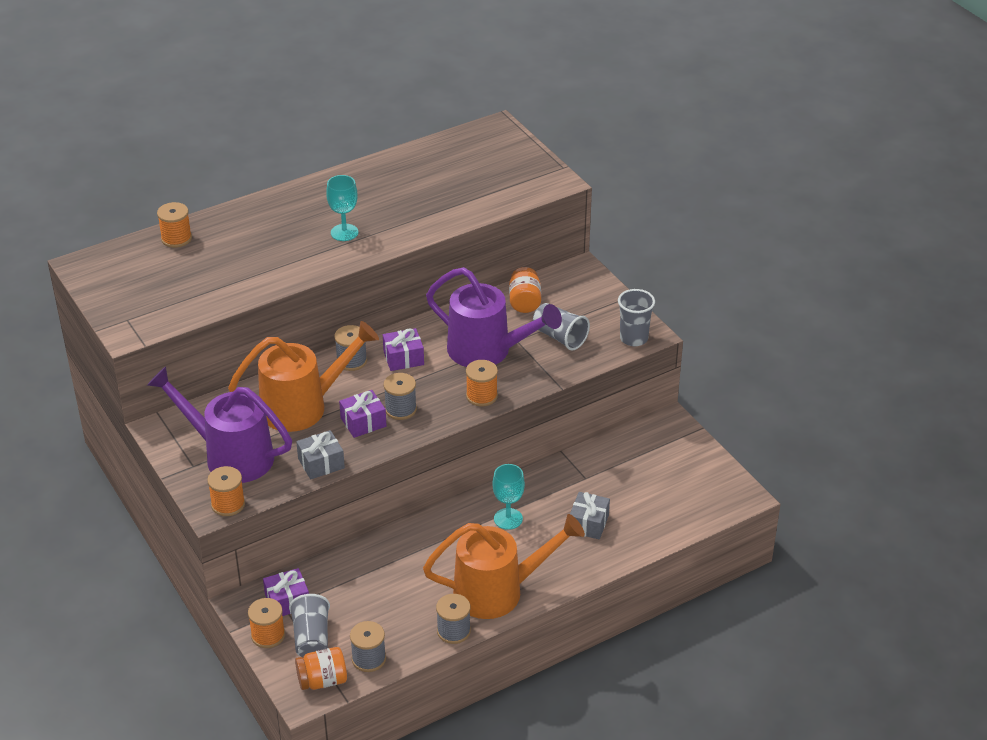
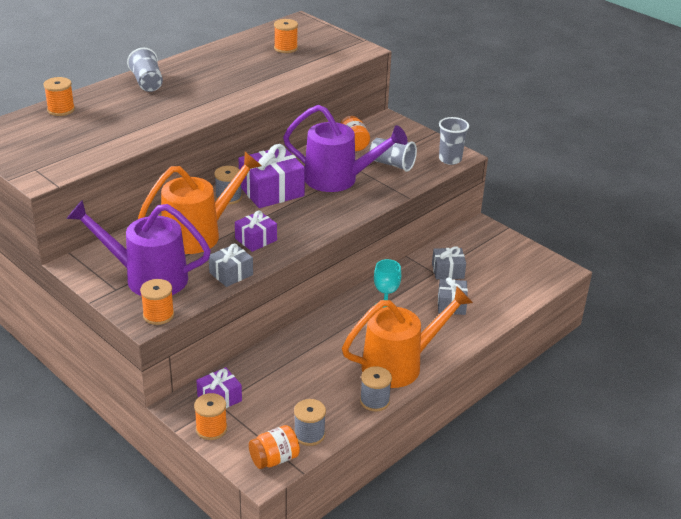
camera: 15 degrees left, 5 degrees down
(311, 638) = (252, 425): grey cup -> grey cup (147, 83)
(344, 232) = (205, 94): turquoise goblet -> none
(400, 409) = (284, 227): grey spool -> none
(403, 358) = (271, 191): purple gift -> purple gift, size x1.72
(481, 396) = (347, 210): orange spool -> orange spool (285, 48)
(602, 478) = (447, 271): none -> grey gift

